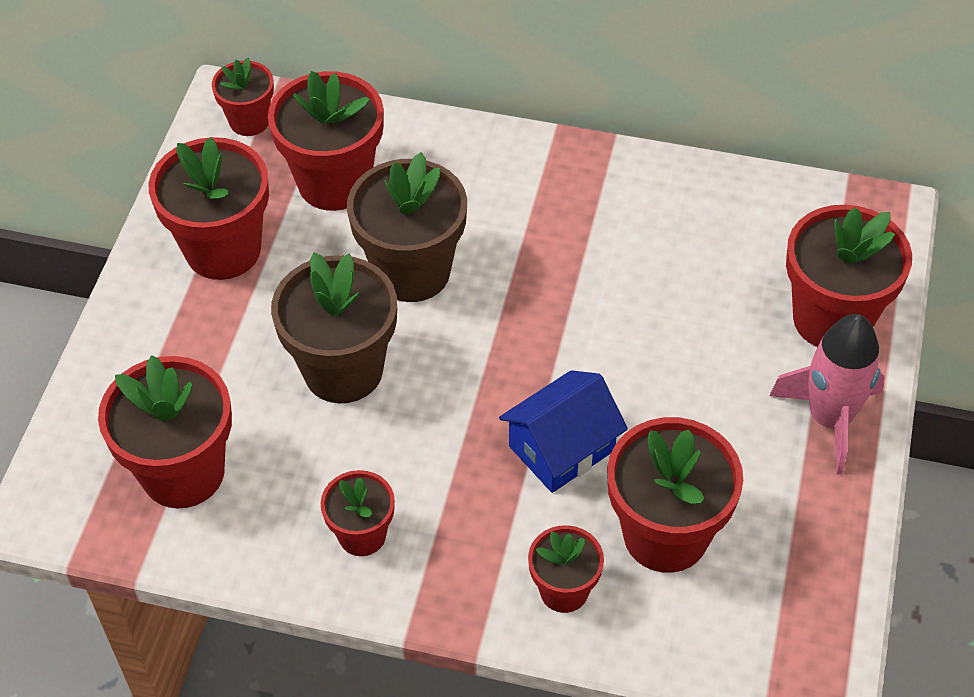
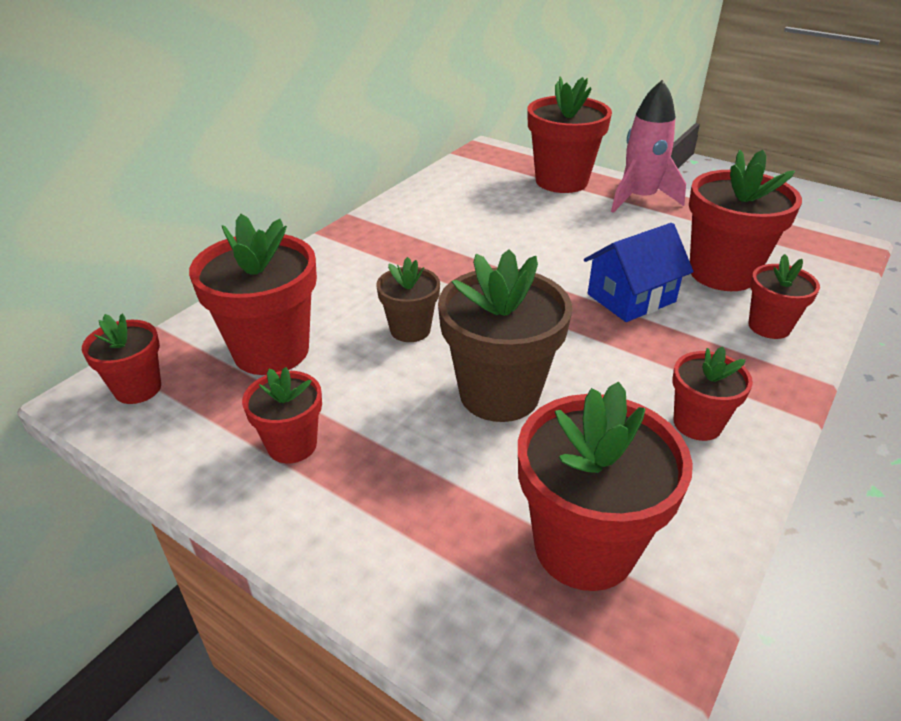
camera: 70 degrees left, 15 degrees down
(223, 250) = (292, 445): red flower pot -> red flower pot, size x0.56
(412, 272) = (410, 330): brown flower pot -> brown flower pot, size x0.56
(561, 448) = (631, 298): blue house -> blue house turned 75 degrees clockwise

